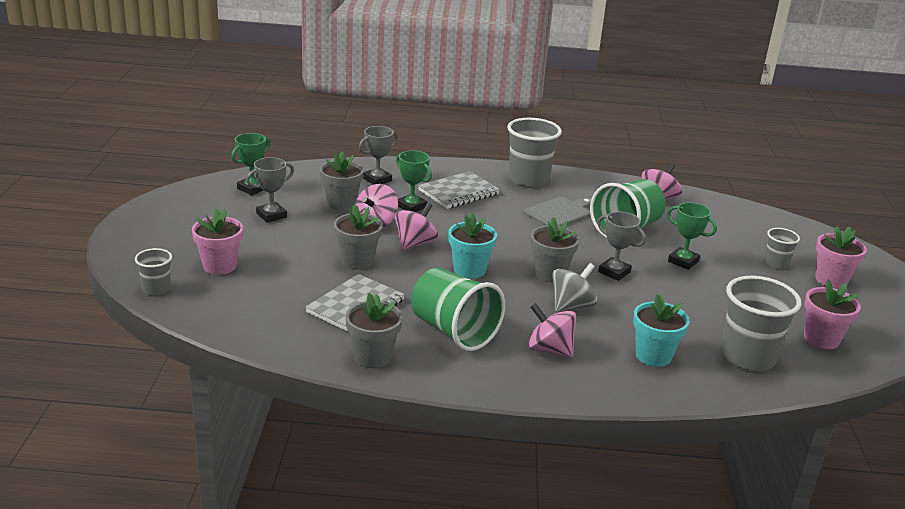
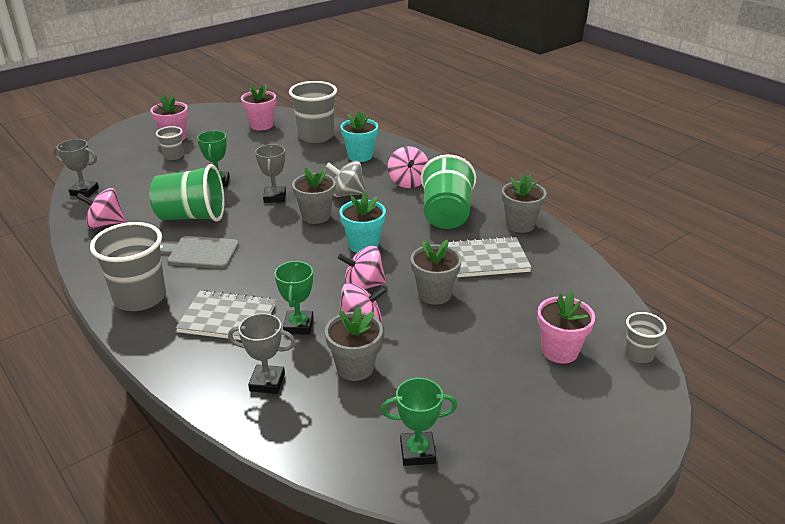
camera: 130 degrees left, 5 degrees up
(271, 215) = (445, 391): grey trophy -> grey trophy (84, 191)

